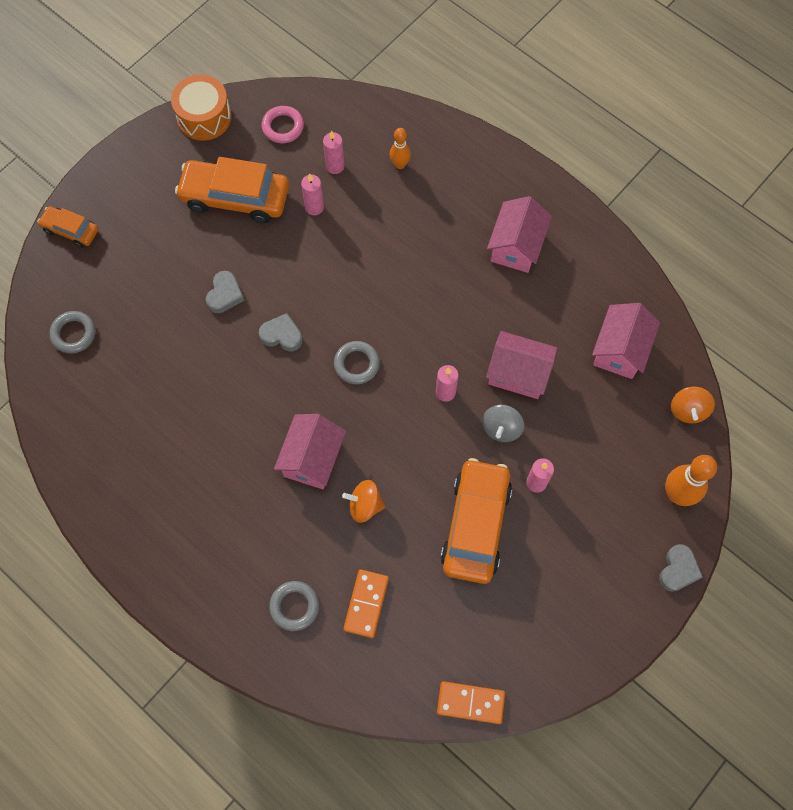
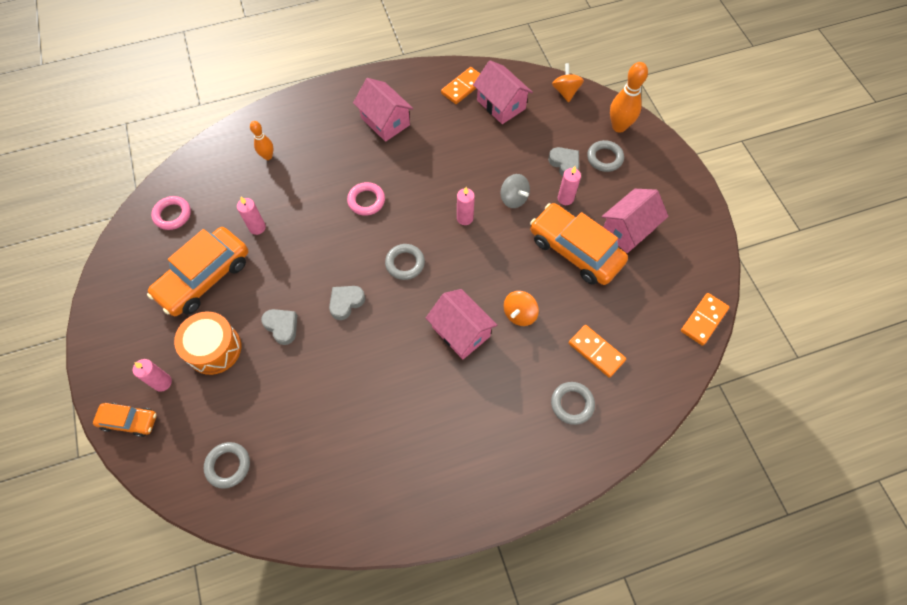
camera: 60 degrees left, 5 degrees down
(71, 230) = (129, 421): orange car -> orange car turned 135 degrees counterclockwise
(204, 117) = (115, 265): orange drum -> orange drum (214, 348)
(335, 166) = (235, 197): pink candle -> pink candle (162, 382)
(406, 286) = (366, 201): none -> pink ring
(518, 373) = (480, 168): pink house -> pink house (628, 230)
(617, 298) = (463, 87): none -> orange domino
(620, 499) = (604, 158): none -> grey ring
(678, 570) = (670, 152): grey heart -> grey heart (564, 164)
(688, 410) = (565, 92): orange spinning top -> orange spinning top turned 135 degrees counterclockwise

